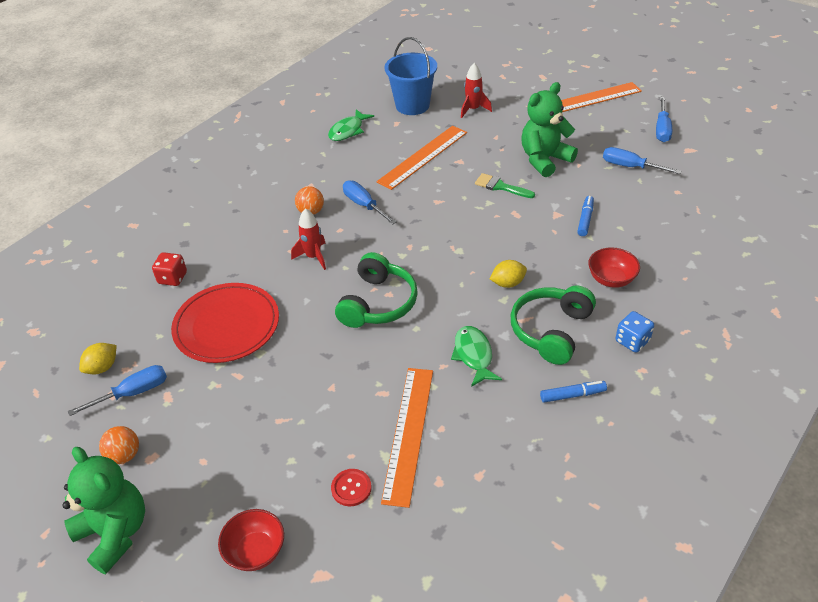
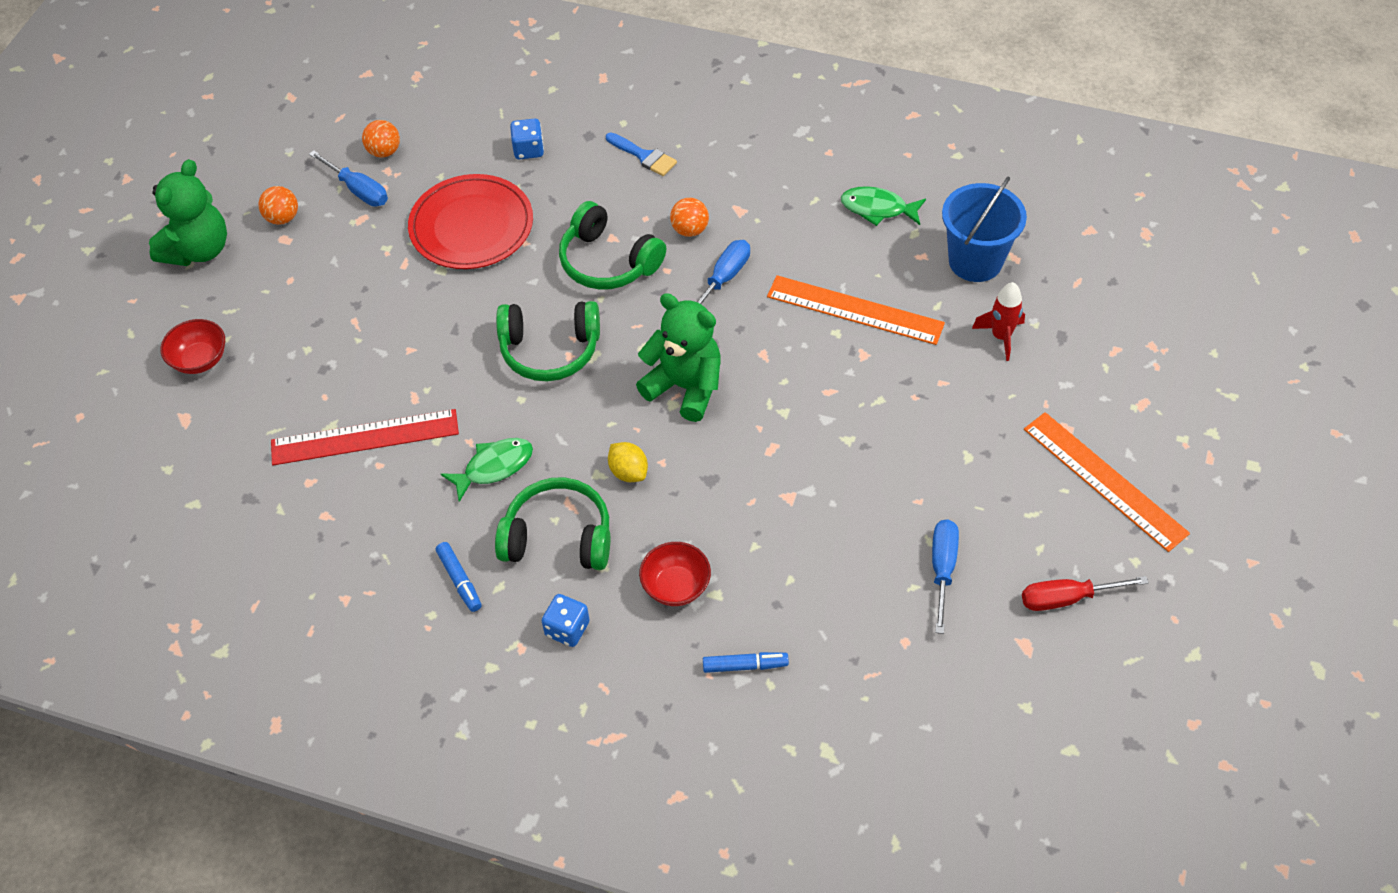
camera: 70 degrees right, 10 degrees up
(102, 367) = (384, 151): yellow lemon -> orange ball
(172, 278) = (528, 150): red dice -> blue dice
(227, 219) = (644, 156): none -> blue brush
(313, 257) = (608, 262): red rocket -> green headphones
(351, 488) = (285, 410): red button -> none
(408, 433) = (365, 437): orange ruler -> red ruler
(500, 186) = (824, 417): green brush -> none
(544, 160) = (911, 455): green teddy bear -> green teddy bear (685, 387)
(585, 219) = (790, 533): blue marker -> blue marker (745, 665)
(662, 129) = (1067, 598): blue screwdriver -> red screwdriver

